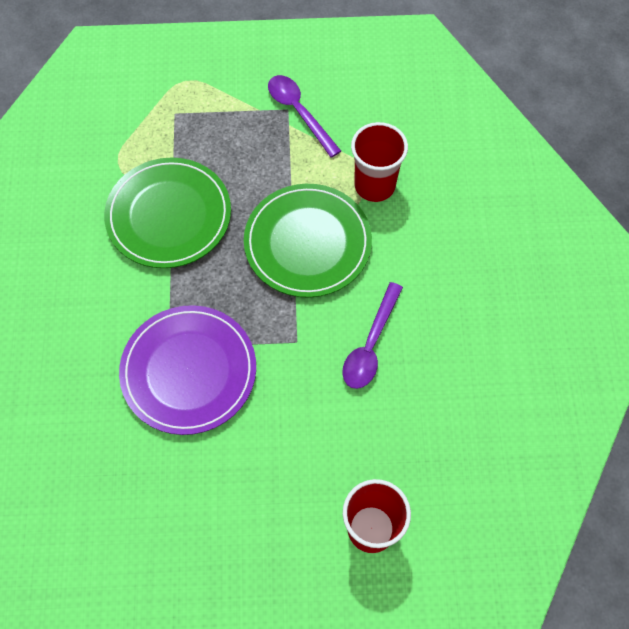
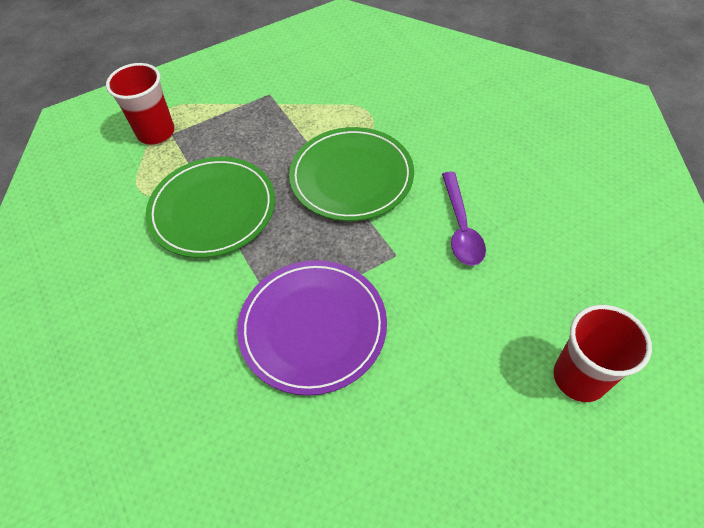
camera: 25 degrees left, 10 degrees down
(299, 113) = (280, 92): purple spoon -> none
(374, 185) = (377, 115): red cup -> red cup (156, 133)

